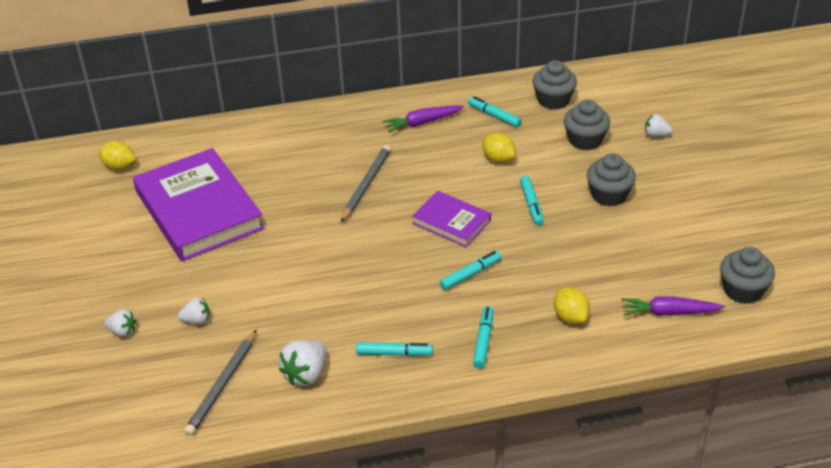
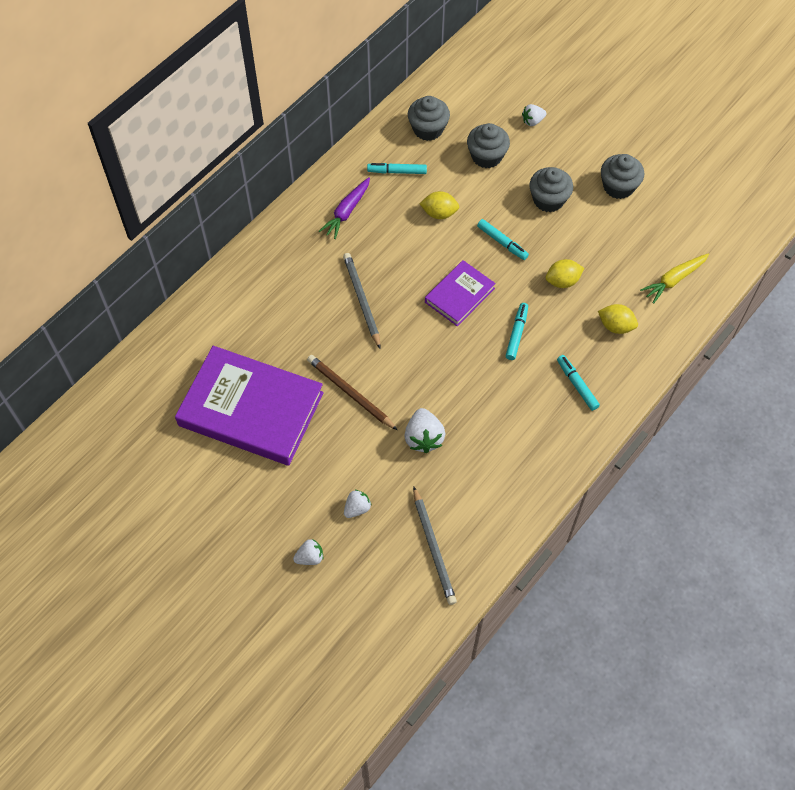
camera: 40 degrees left, 20 degrees up
(119, 166) = (134, 410): yellow lemon -> yellow lemon (562, 281)
(284, 240) = (350, 393): none -> brown pencil
(306, 374) = (484, 497): white strawberry -> white strawberry (423, 438)
(394, 353) = (527, 437): turquoise marker -> none
(451, 222) = (459, 295): purple book -> purple book turned 45 degrees counterclockwise
(668, 312) = (674, 280): purple carrot -> yellow carrot
(743, 290) = (703, 230): grey cupcake -> grey cupcake (618, 186)

